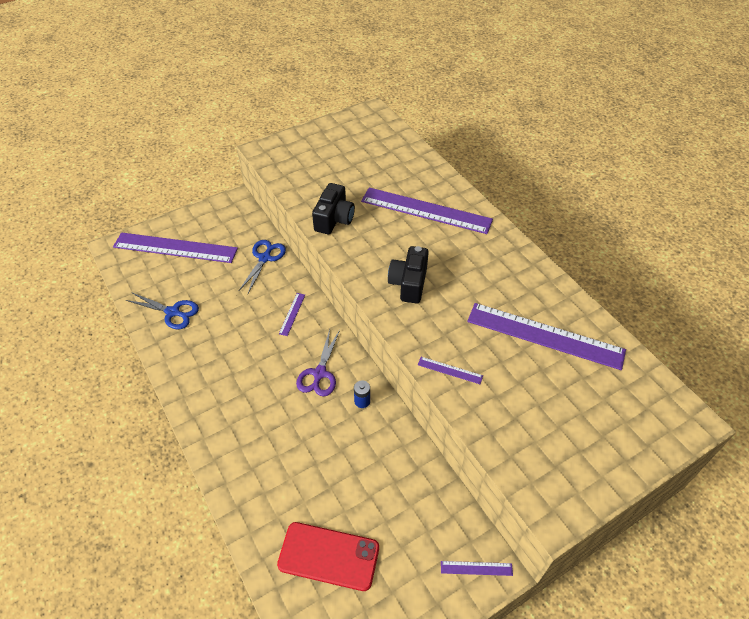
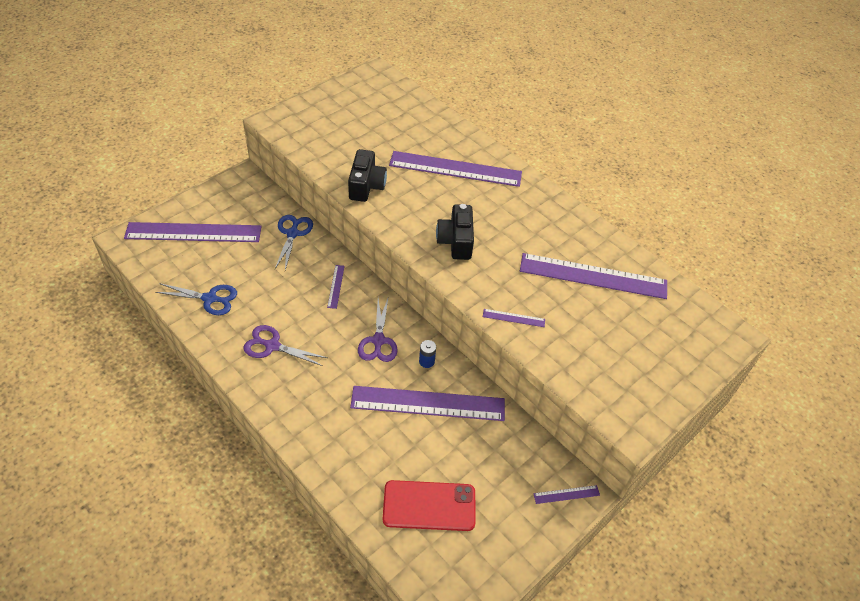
camera: 15 degrees left, 0 degrees up
(217, 365) = (272, 346): none -> purple scissors
(353, 445) = (428, 403): none -> purple ruler

